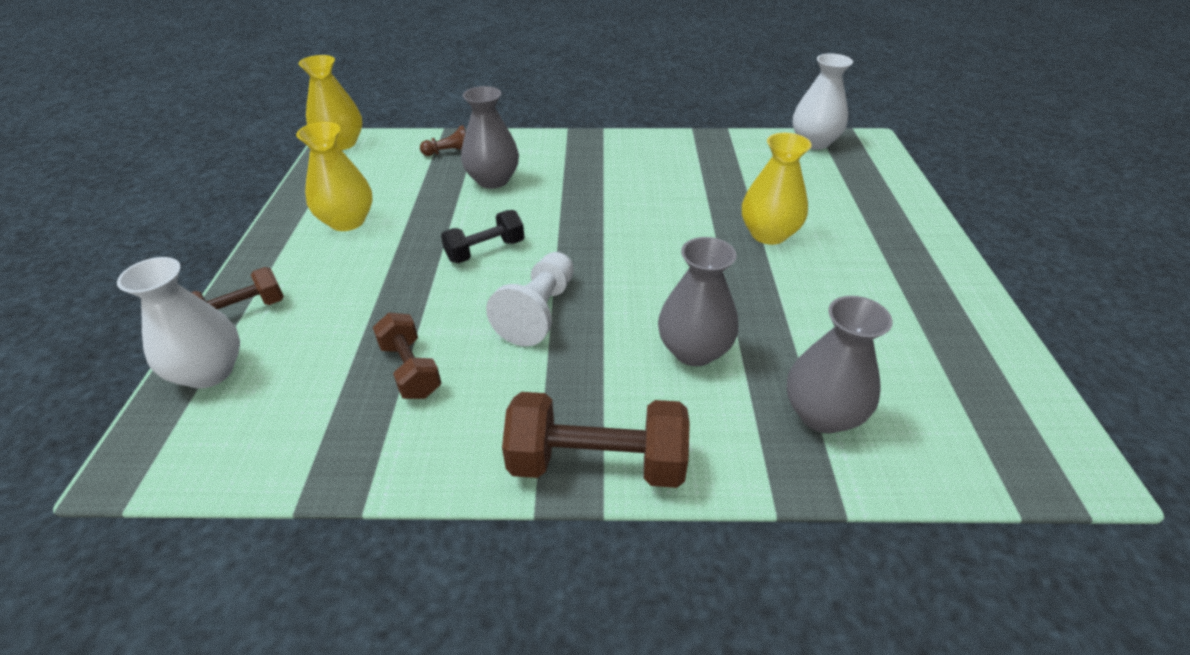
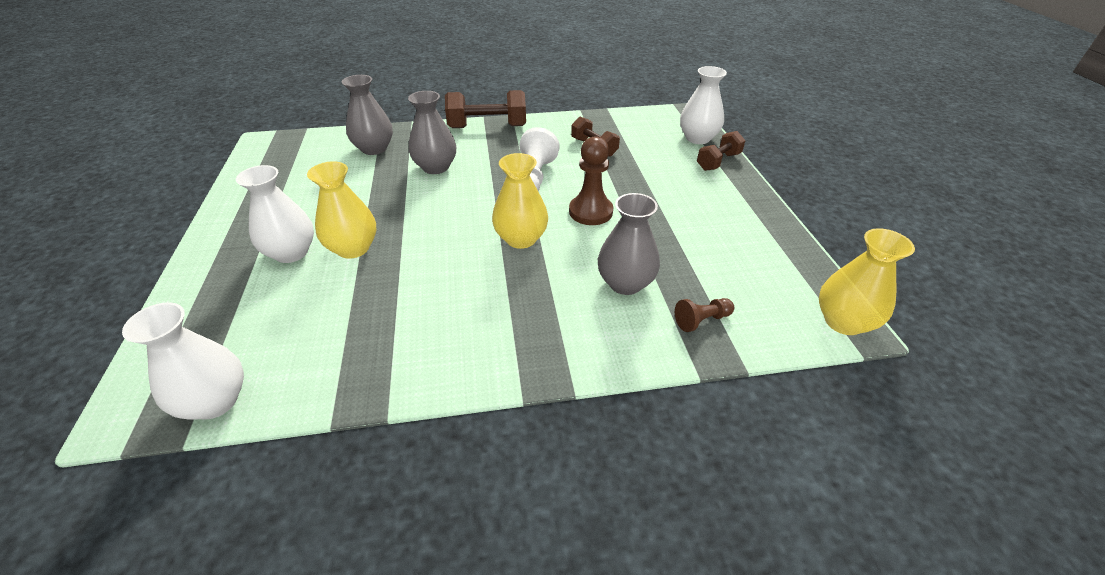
camera: 170 degrees right, 0 degrees up
(347, 221) = (722, 225): yellow vase -> yellow vase (521, 239)
(485, 251) = (590, 212): black dumbbell -> brown pawn
(836, 236) = (291, 252): none -> white vase

